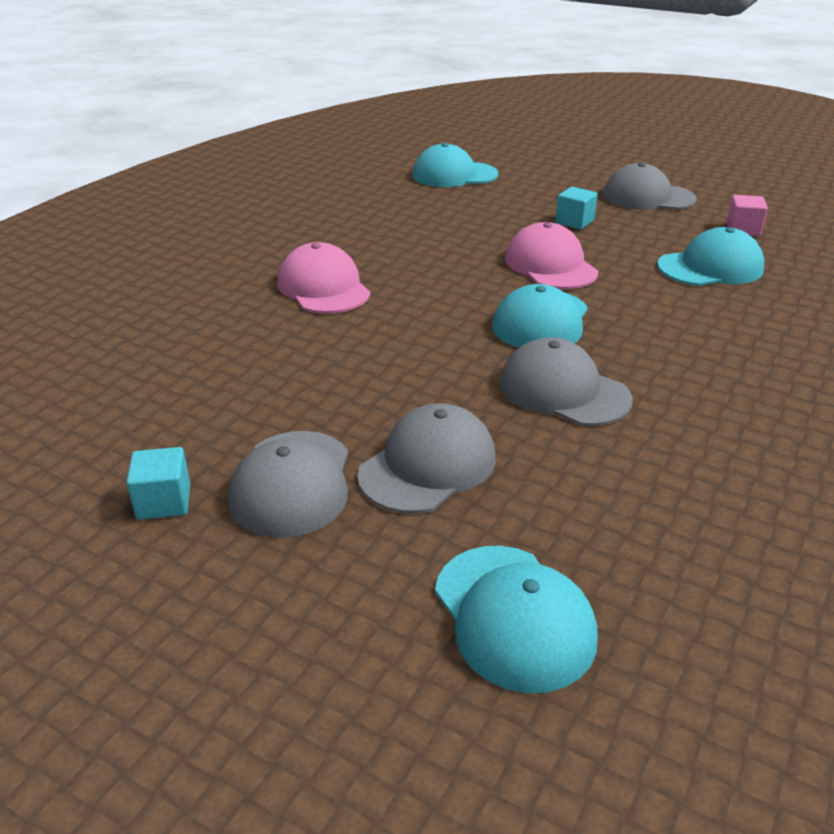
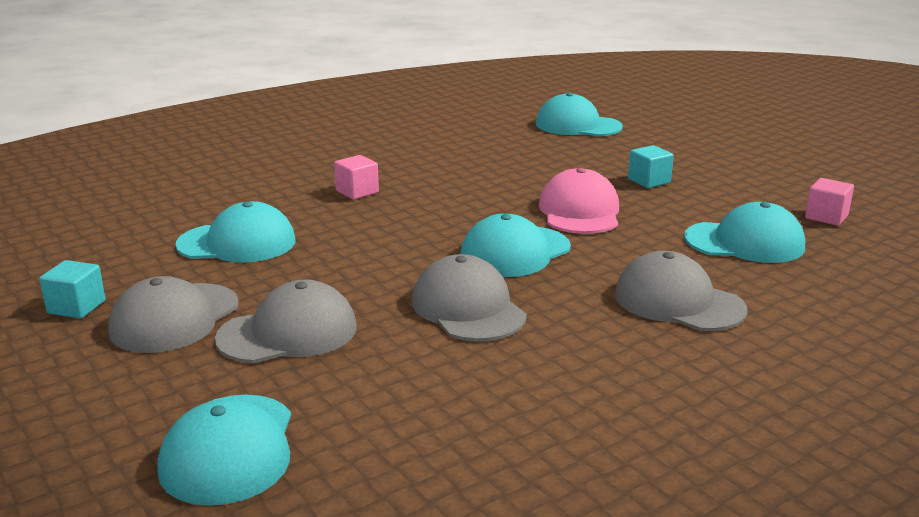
camera: 25 degrees right, 10 degrees down
(262, 375) = (237, 243): none -> turquoise cap
(323, 287) = (357, 192): pink cap -> pink cube
(648, 197) = (755, 173): grey cap -> grey cap (678, 302)

